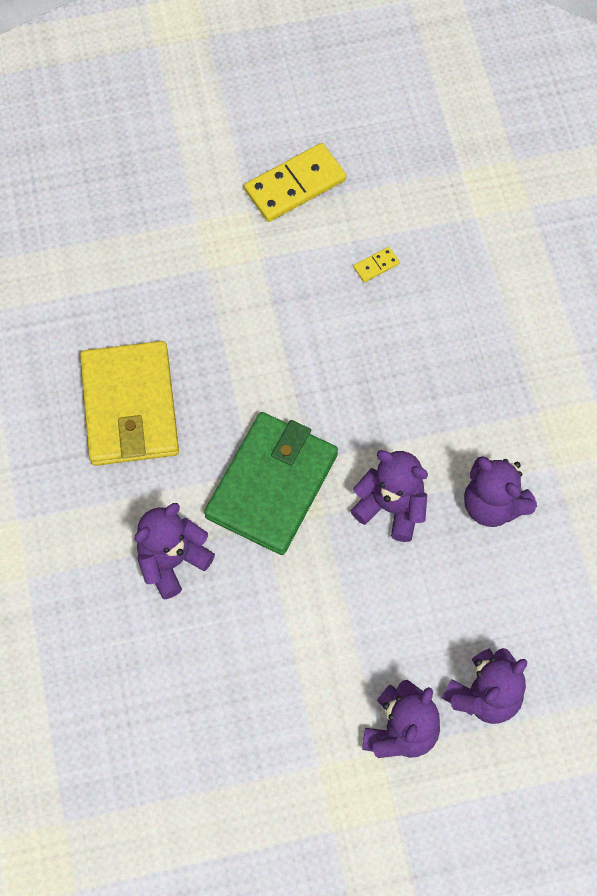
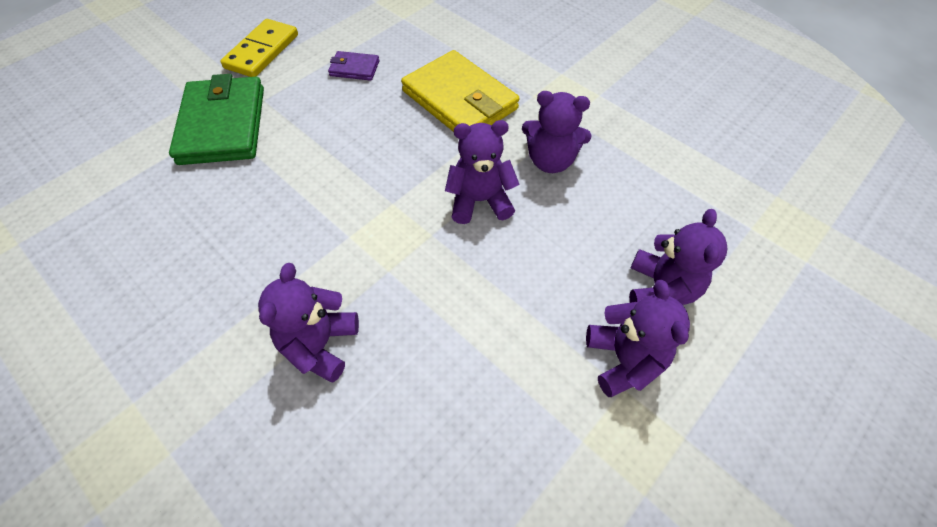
camera: 35 degrees left, 10 degrees down
(130, 407) = (205, 245): yellow wallet -> yellow wallet (460, 100)
(272, 485) = (372, 237): green wallet -> green wallet (223, 125)
(376, 265) = (354, 68): yellow domino -> purple wallet

